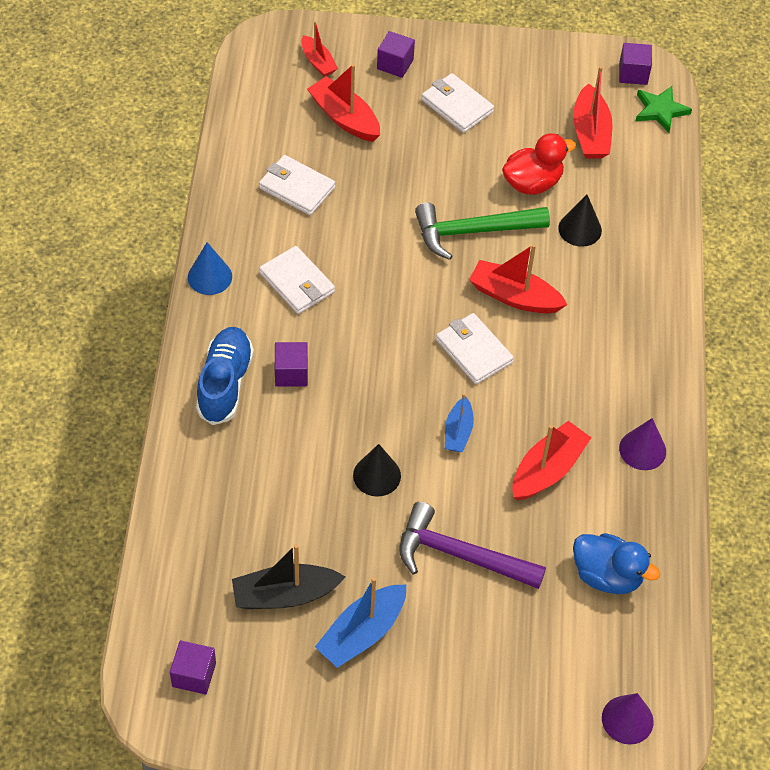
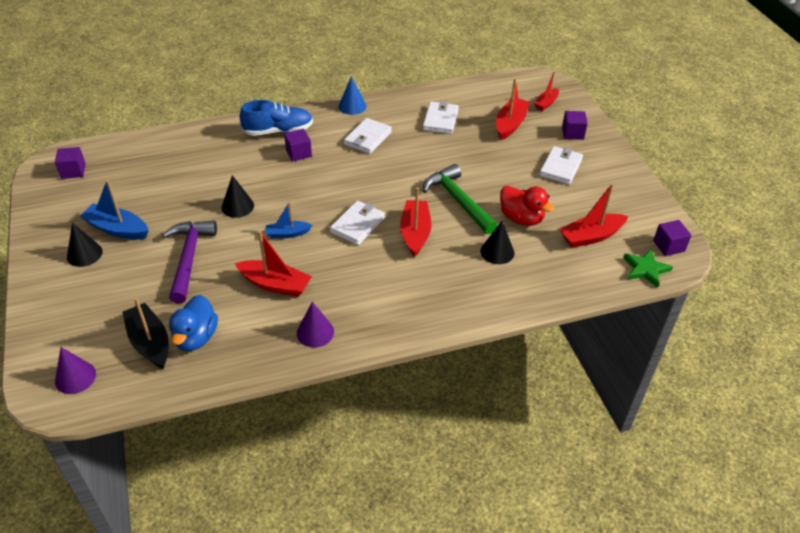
camera: 70 degrees right, 10 degrees down
(285, 595) = (136, 191): black boat -> black boat (150, 342)
(399, 682) = (84, 254): none -> black cone

